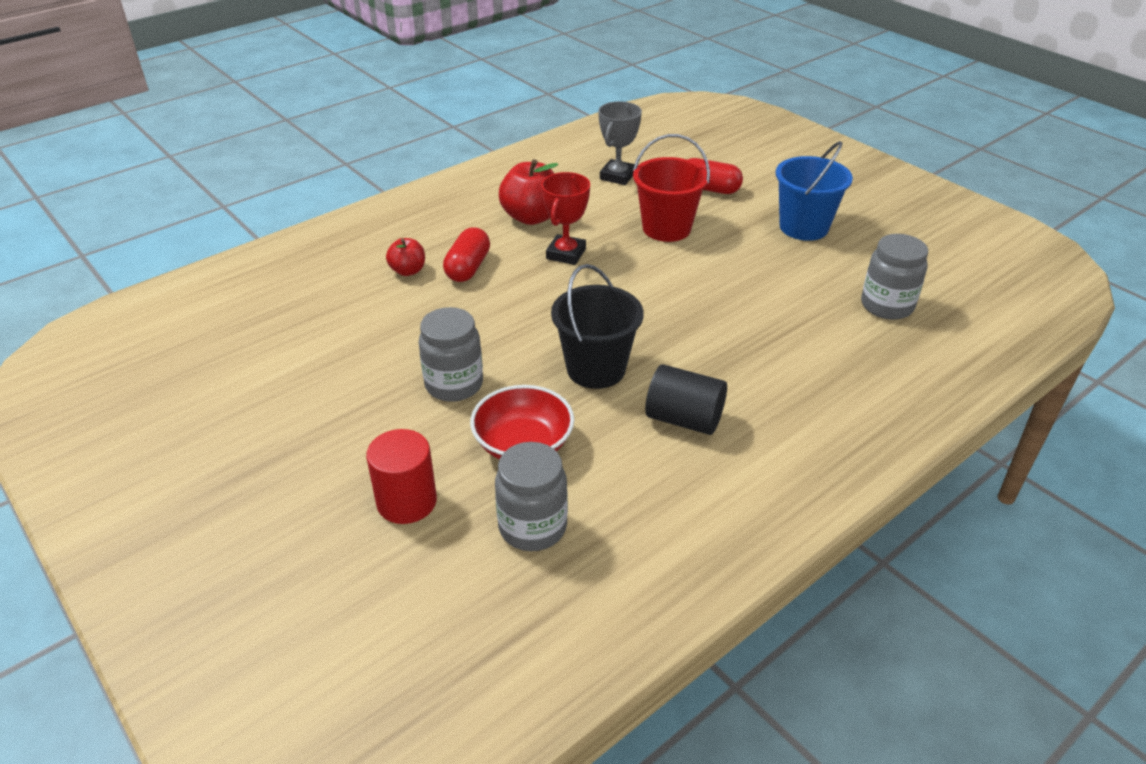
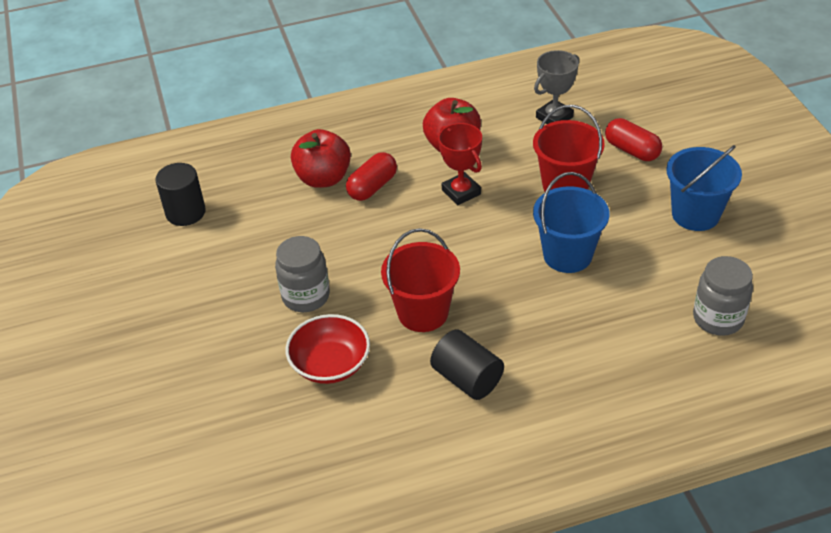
camera: 25 degrees right, 5 degrees up
(259, 335) = (185, 212): none -> black cylinder
(406, 501) = (223, 387): red cylinder -> none
(408, 271) = (323, 178): red apple -> red apple, size x1.76
(532, 527) = (301, 435): grey jar -> none
(566, 254) = (461, 192): red trophy -> red trophy turned 75 degrees counterclockwise
(596, 369) = (423, 312): black bucket -> red bucket
(709, 285) = (567, 255): none -> blue bucket

